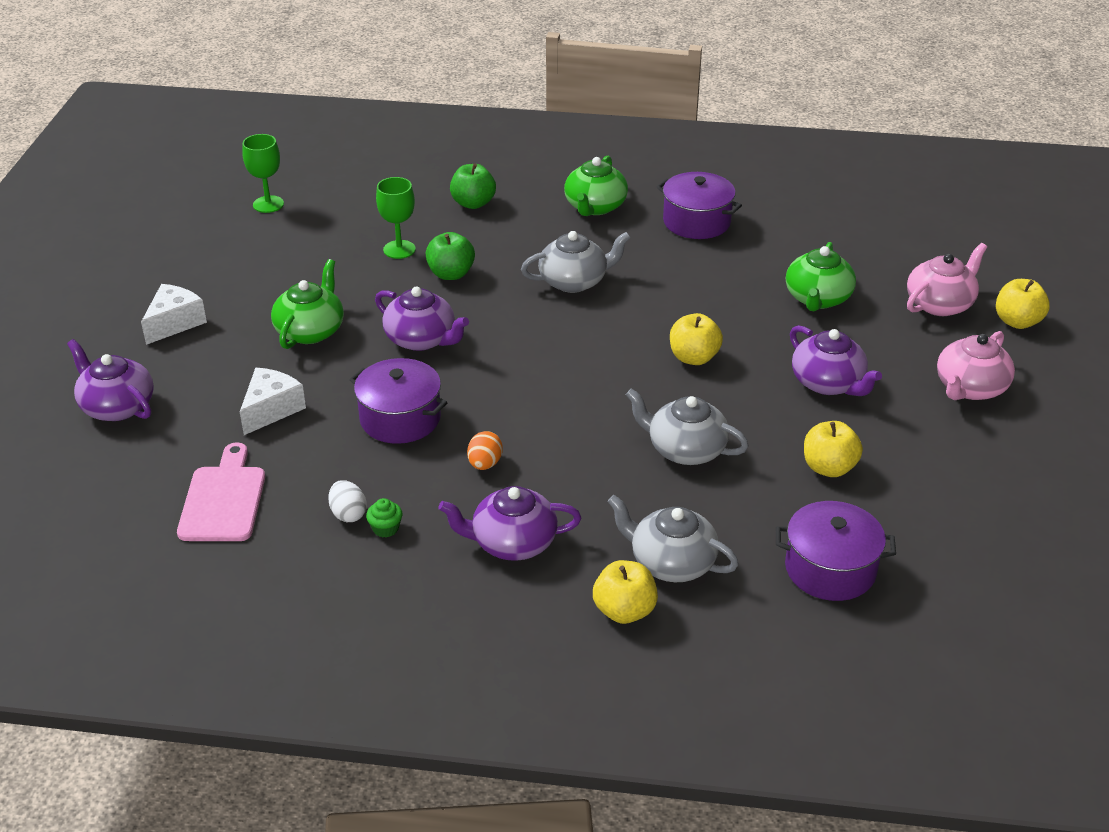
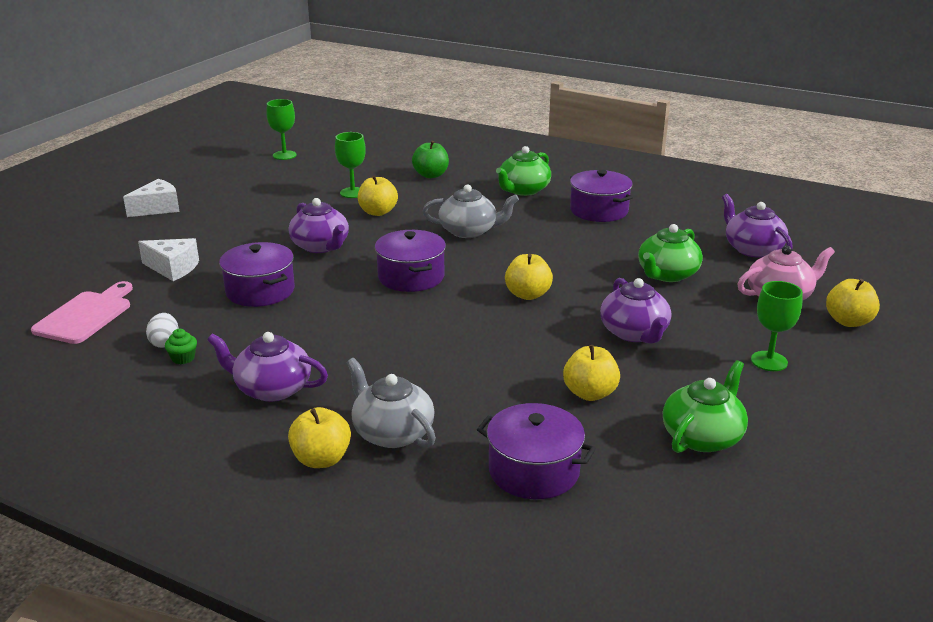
camera: 20 degrees right, 10 degrees down
(117, 406) = (72, 247): purple teapot -> purple teapot (752, 249)
(271, 409) = (173, 268): white cheese -> white cheese turned 60 degrees clockwise
(310, 330) = (246, 228): green teapot -> green teapot (702, 436)
(451, 274) = (378, 212): green apple -> yellow apple
(485, 464) = (298, 332): orange egg -> none
(554, 361) = (411, 277): none -> purple pot
(685, 449) = (470, 355): grey teapot -> none
(970, 388) = (769, 361): pink teapot -> green goblet

